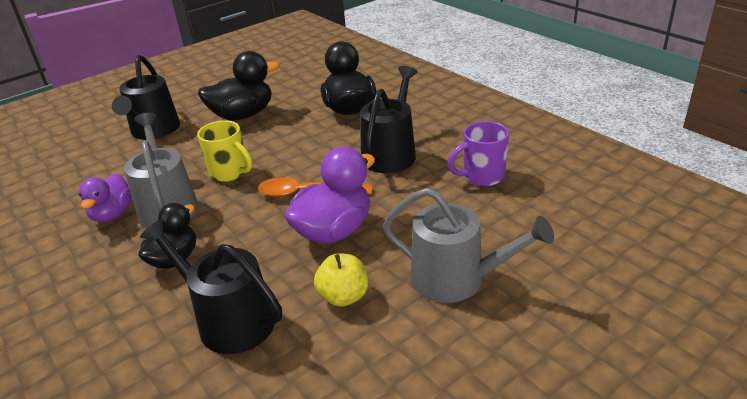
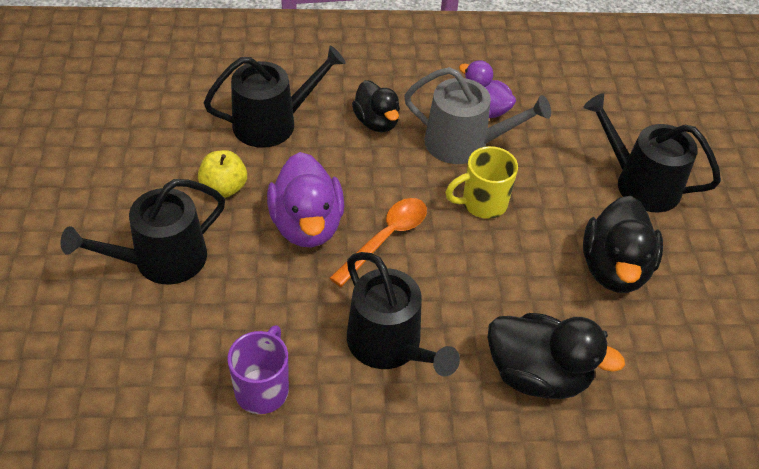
camera: 120 degrees right, 15 degrees up
(456, 279) = (161, 260): grey watering can -> black watering can

